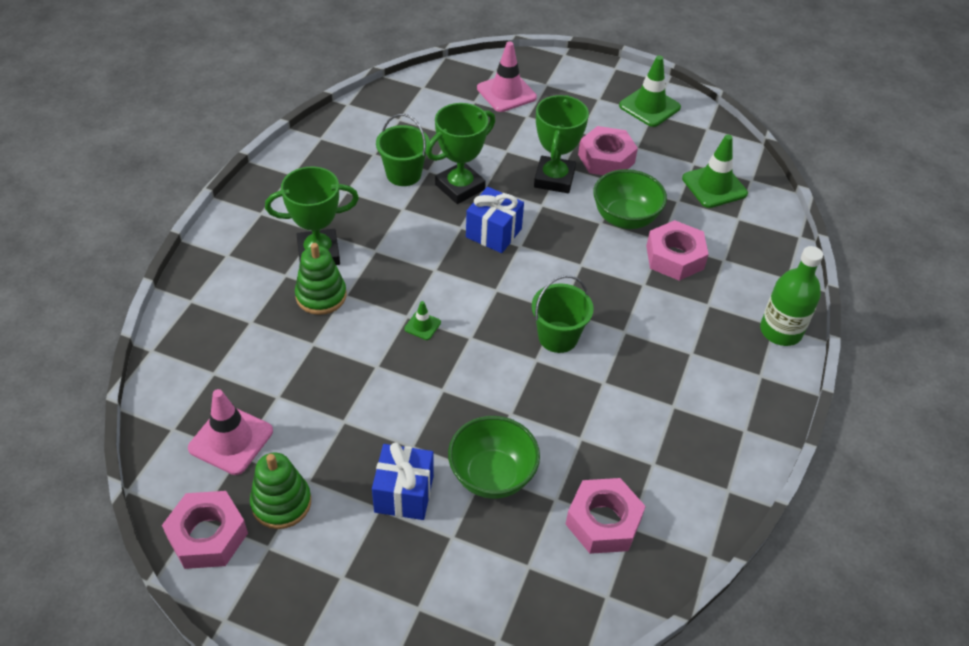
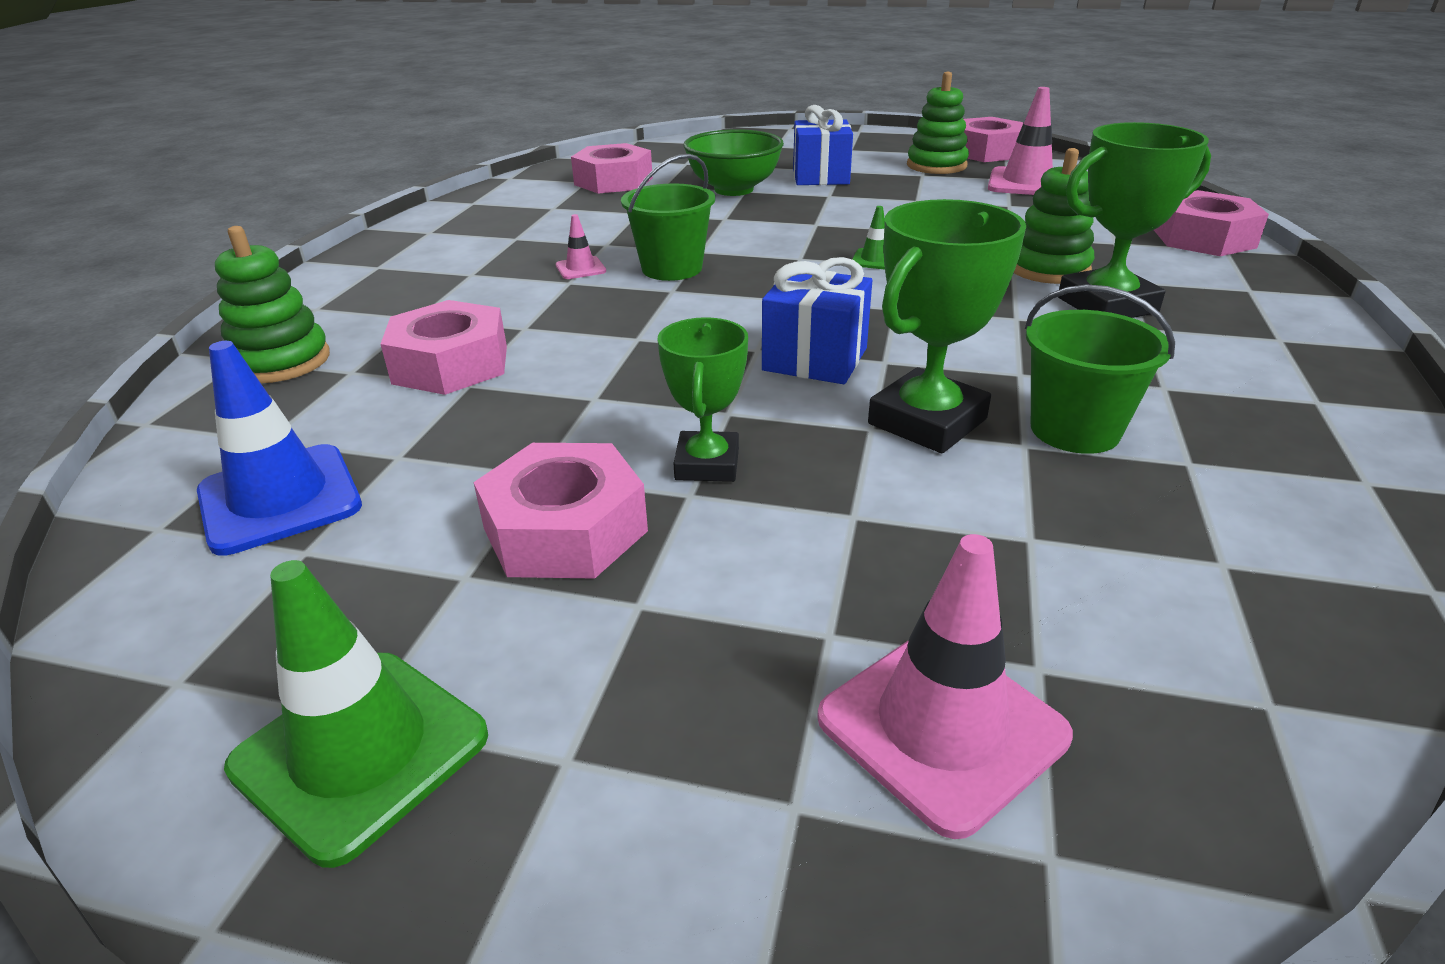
camera: 175 degrees right, 15 degrees down
(189, 316) = (1203, 238): none -> pink nut
(554, 179) = (707, 464): green trophy -> green trophy, size x0.65
(618, 348) = (580, 268): none -> pink traffic cone
(625, 218) = (538, 410): green bowl -> none
(714, 186) = (280, 499): green traffic cone -> blue traffic cone
(764, 273) = (280, 361): none -> green stacking toy
(780, 331) = (310, 303): green bottle -> none

